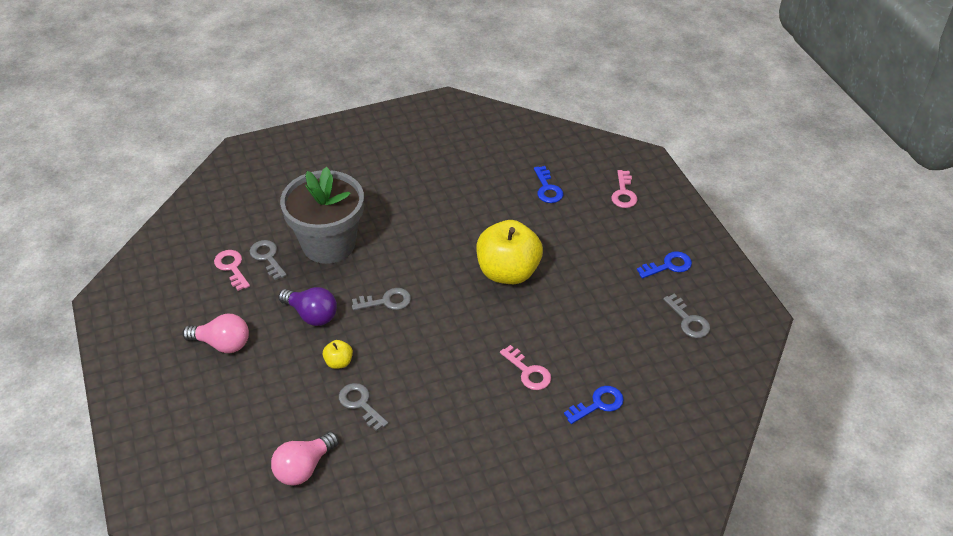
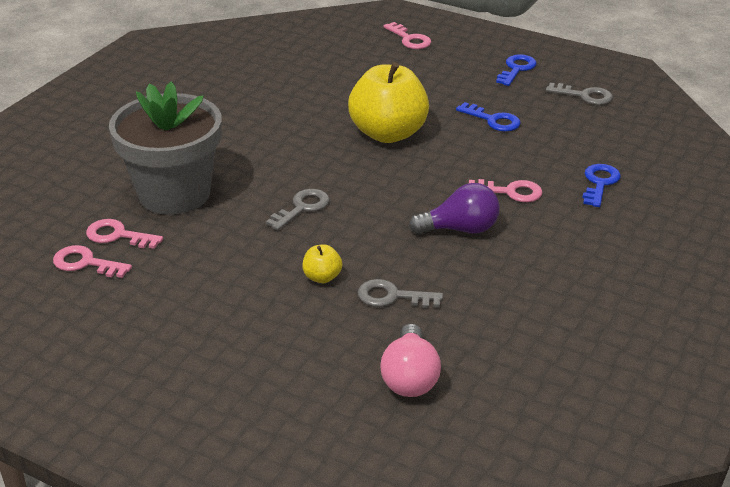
camera: 40 degrees left, 10 degrees down
(222, 344) = (168, 330): pink light bulb -> none
(267, 257) = (117, 235): grey key -> pink key
(312, 315) = (237, 256): purple light bulb -> purple light bulb (460, 229)
(547, 189) = (338, 63): blue key -> blue key (493, 120)

